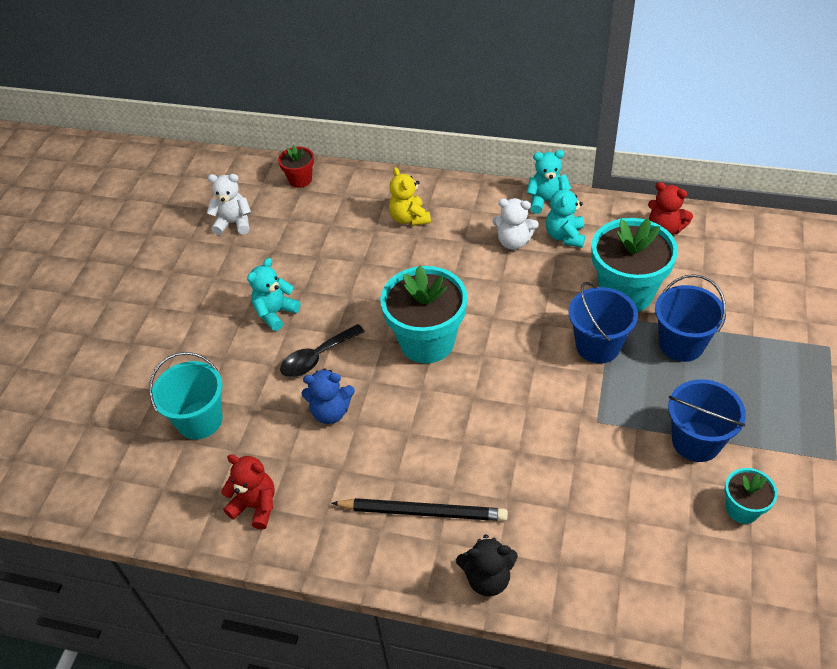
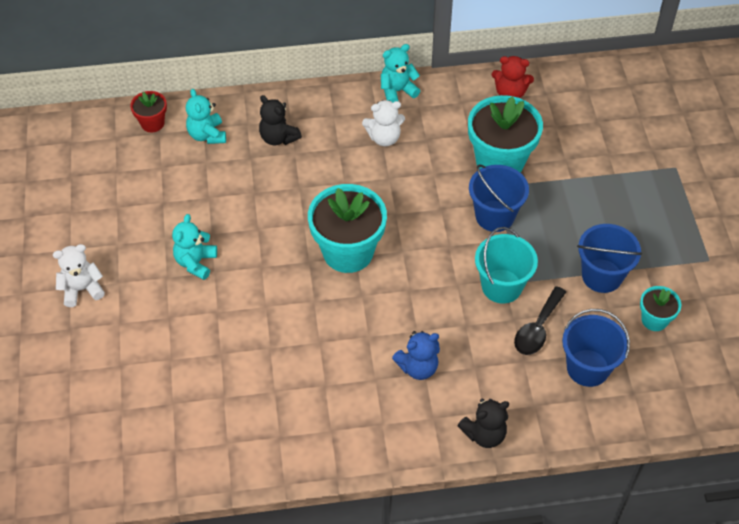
camera: 25 degrees left, 5 degrees up
(200, 420) = (176, 380): turquoise bucket -> turquoise bucket (501, 286)
(234, 223) = (108, 184): white teddy bear -> white teddy bear (82, 289)
(255, 506) = (266, 438): red teddy bear -> none
(317, 357) = (255, 293): black spoon -> black spoon (537, 329)
(331, 412) = (292, 338): blue teddy bear -> blue teddy bear (418, 367)
(409, 218) = (278, 138): yellow teddy bear -> black teddy bear
(423, 511) = (410, 398): black pencil -> none
(565, 236) = (427, 121): turquoise teddy bear -> turquoise teddy bear (207, 135)
(681, 344) = (561, 196): blue bucket -> blue bucket (587, 368)

